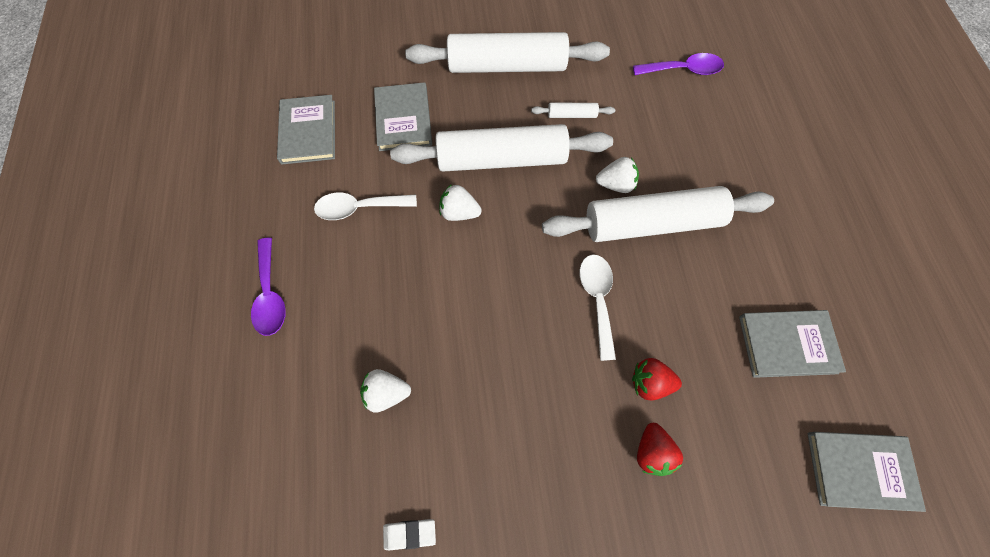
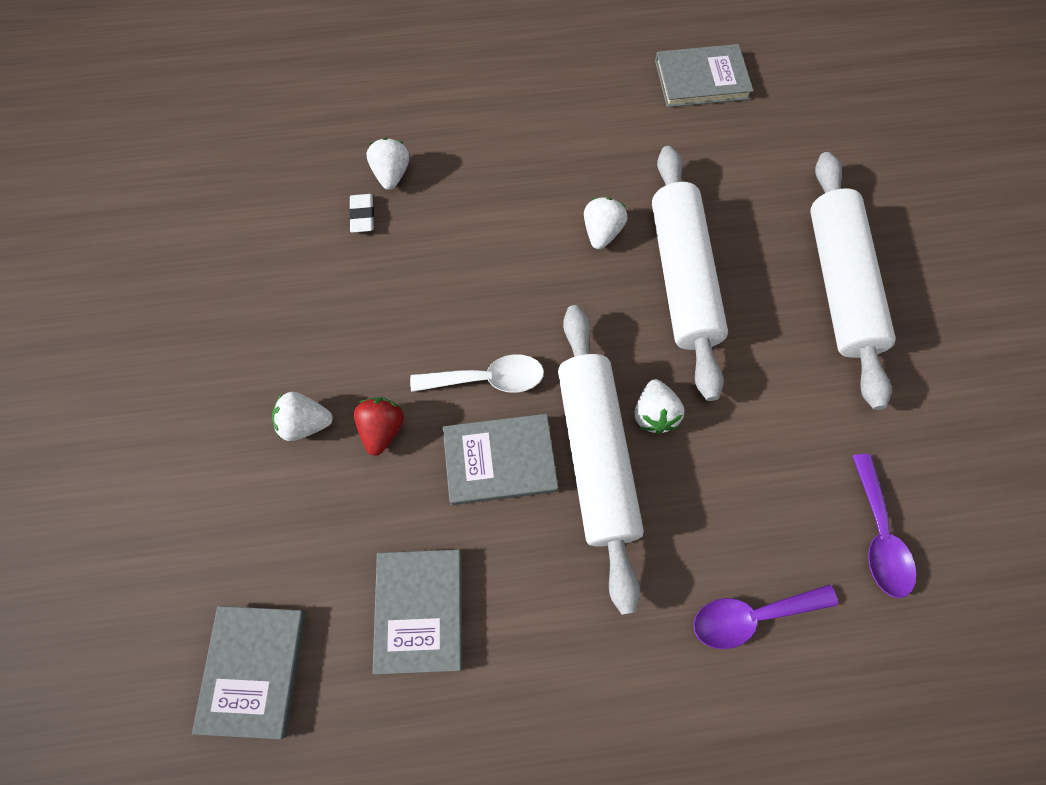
camera: 90 degrees right, 0 degrees up
(270, 295) = (499, 71): purple spoon -> purple spoon (751, 616)
(359, 208) = (602, 135): white spoon -> none
(403, 119) = (732, 170): grey book -> grey book (500, 461)
(410, 534) = (259, 200): white eraser -> white eraser (362, 215)
(572, 115) = (765, 365): white rolling pin -> none
(652, 452) = (305, 424): red strawberry -> white strawberry

